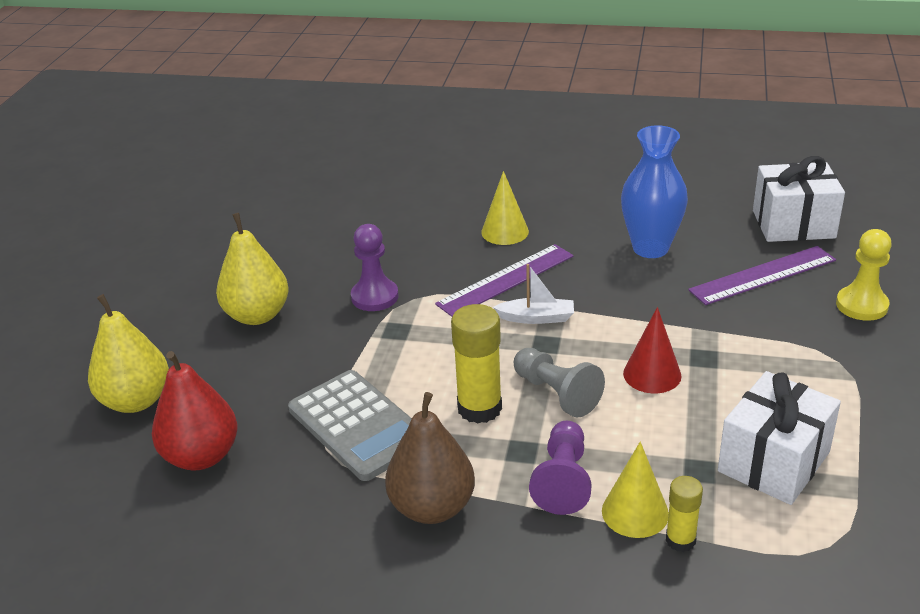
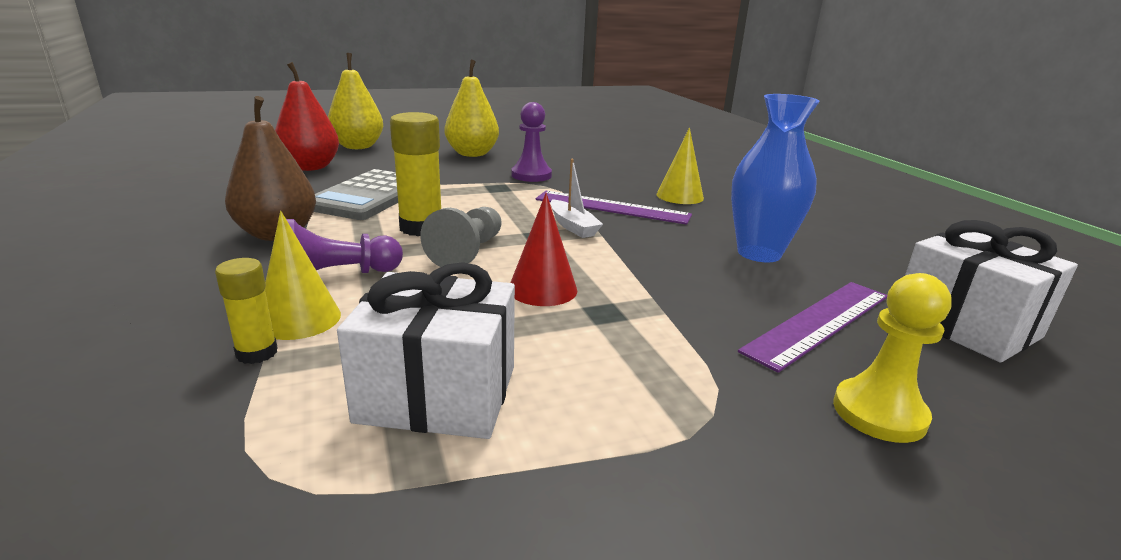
camera: 55 degrees right, 10 degrees down
(762, 275) = (818, 322): purple ruler -> purple ruler turned 75 degrees counterclockwise

